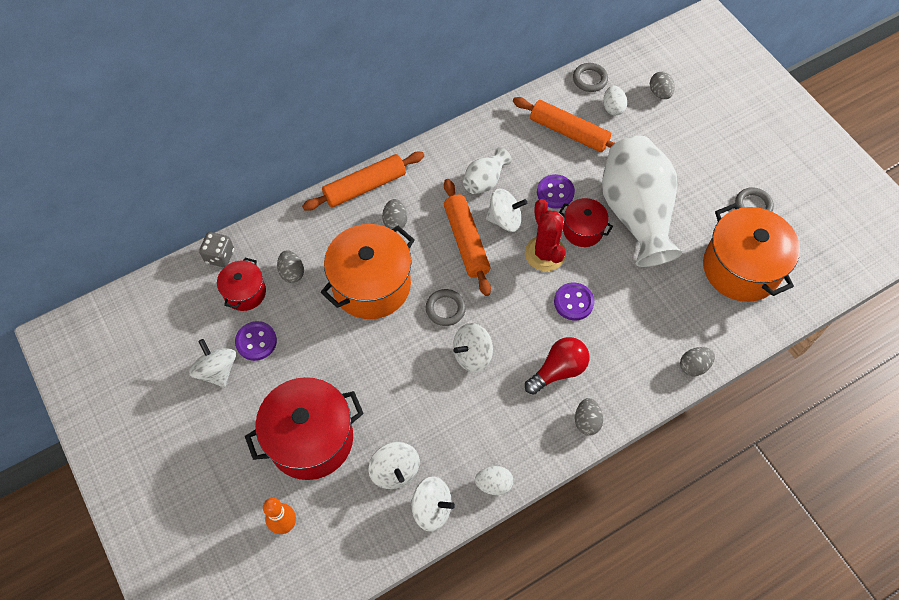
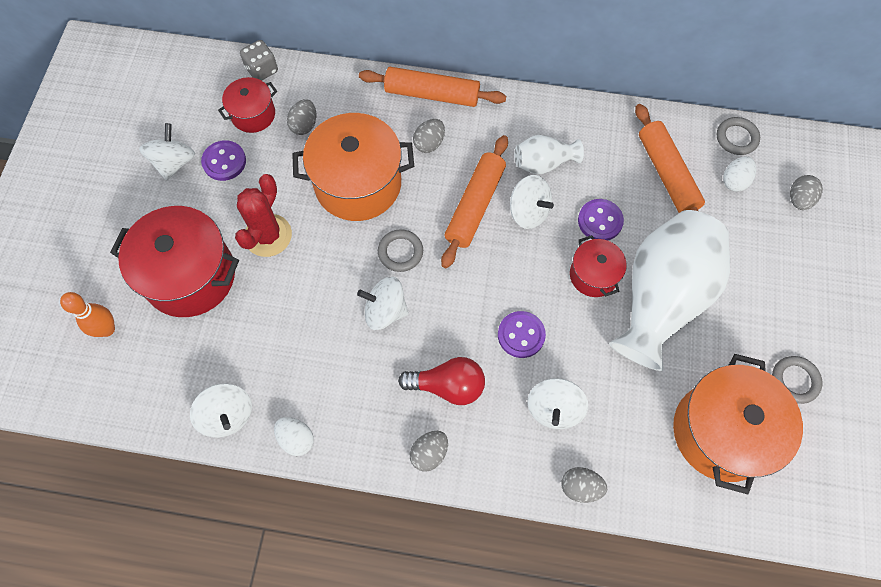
camera: 40 degrees right, 5 degrees up
(395, 471) = (229, 358): white spinning top -> white spinning top (554, 409)
(545, 253) = (536, 270): red cactus -> red cactus (268, 235)

